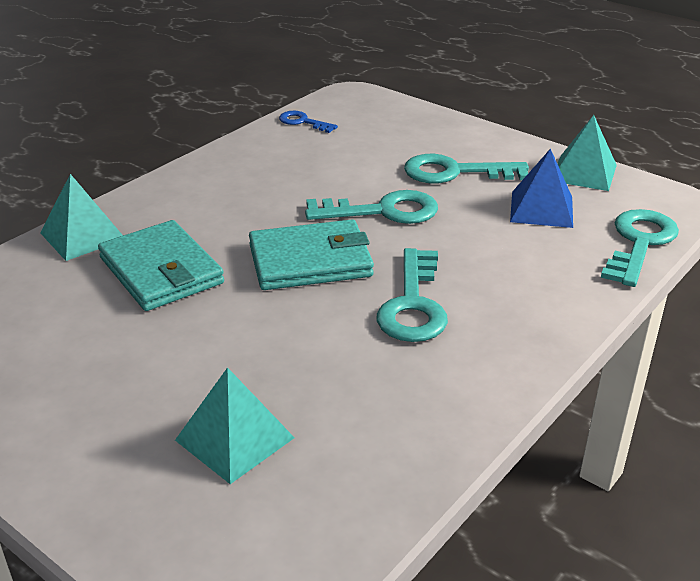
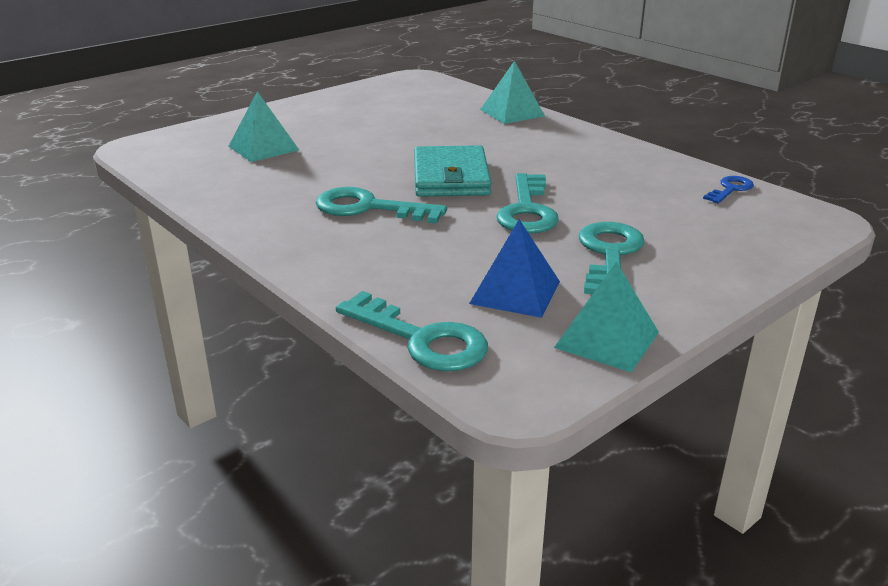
camera: 100 degrees right, 5 degrees down
(161, 271) = (456, 133): turquoise wallet -> none

